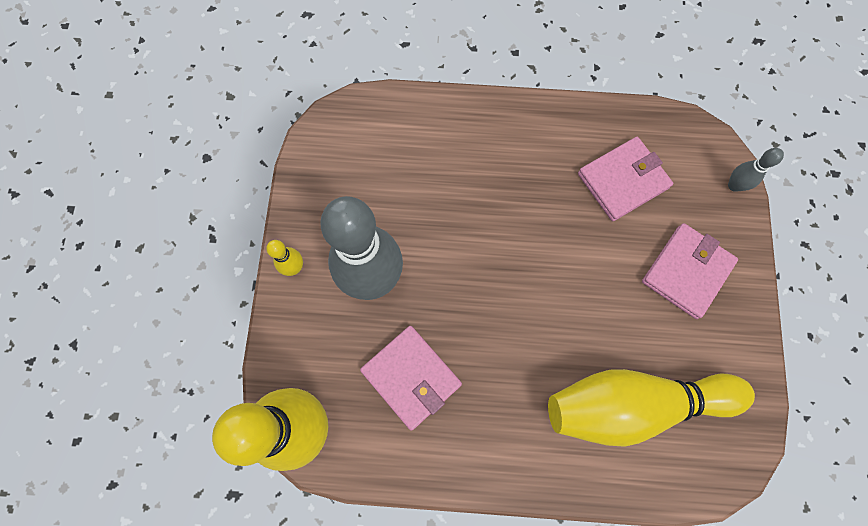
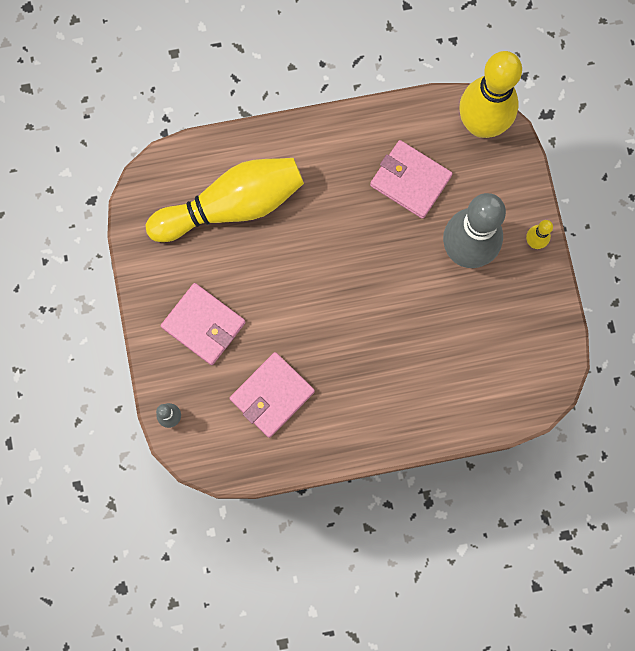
camera: 165 degrees right, 5 degrees up
(687, 272) = (203, 325): pink wallet -> pink wallet turned 75 degrees counterclockwise

